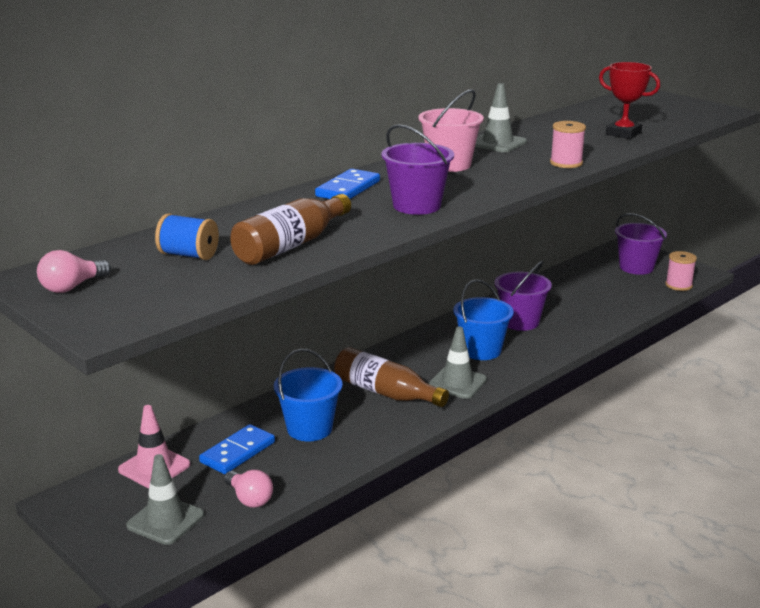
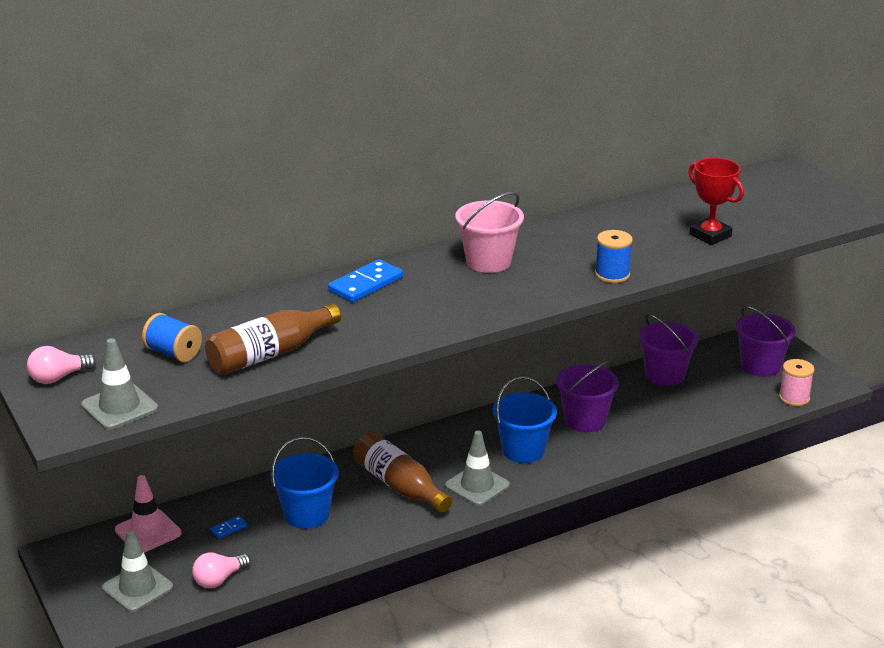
camera: 15 degrees right, 5 degrees up
(237, 452) = (229, 529): blue domino -> blue domino, size x0.48
(249, 499) = (219, 579): pink light bulb -> pink light bulb turned 75 degrees clockwise
(416, 206) = (418, 317): purple bucket -> purple bucket (665, 375)
(497, 143) = (561, 234): grey traffic cone -> grey traffic cone (119, 407)
(566, 163) = (612, 275): pink spool -> blue spool

